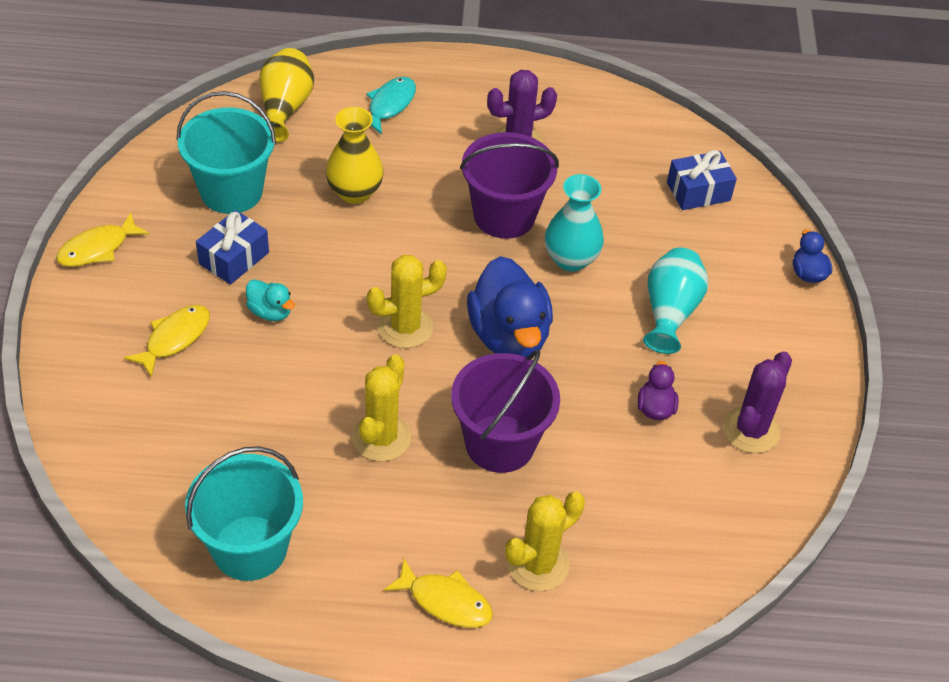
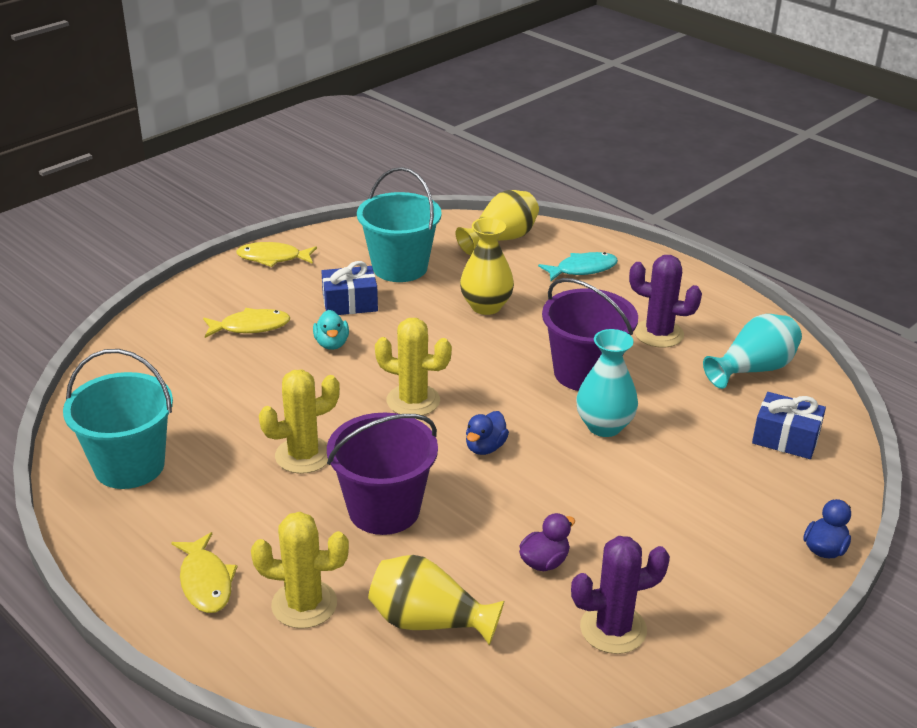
camera: 45 degrees right, 15 degrees down
(509, 336) = (485, 447): blue duck -> blue duck, size x0.48
(635, 513) = (428, 621): none -> yellow vase
(670, 312) = (647, 505): turquoise vase -> turquoise vase (753, 369)

